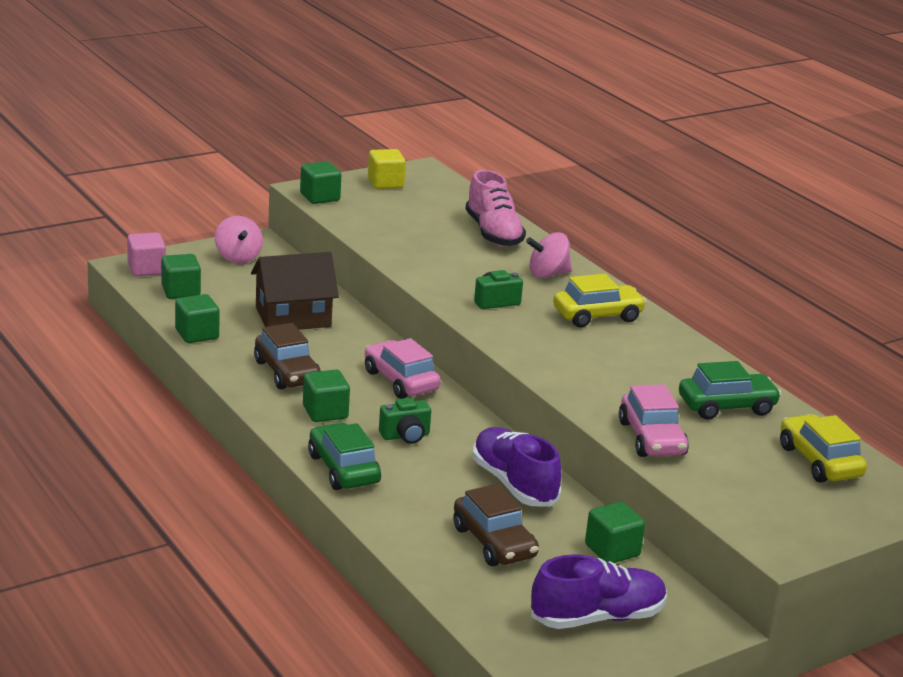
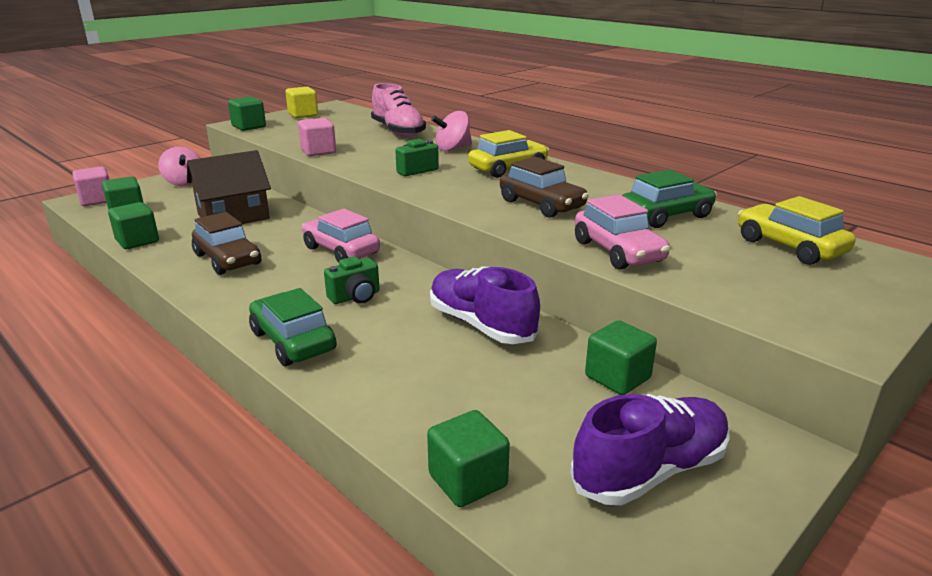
camera: 10 degrees left, 0 degrees up
(325, 412) = (268, 288): green cube -> green cube (467, 480)
(395, 254) = (318, 151): none -> pink cube
(494, 542) = (484, 394): brown car -> brown car (541, 204)

